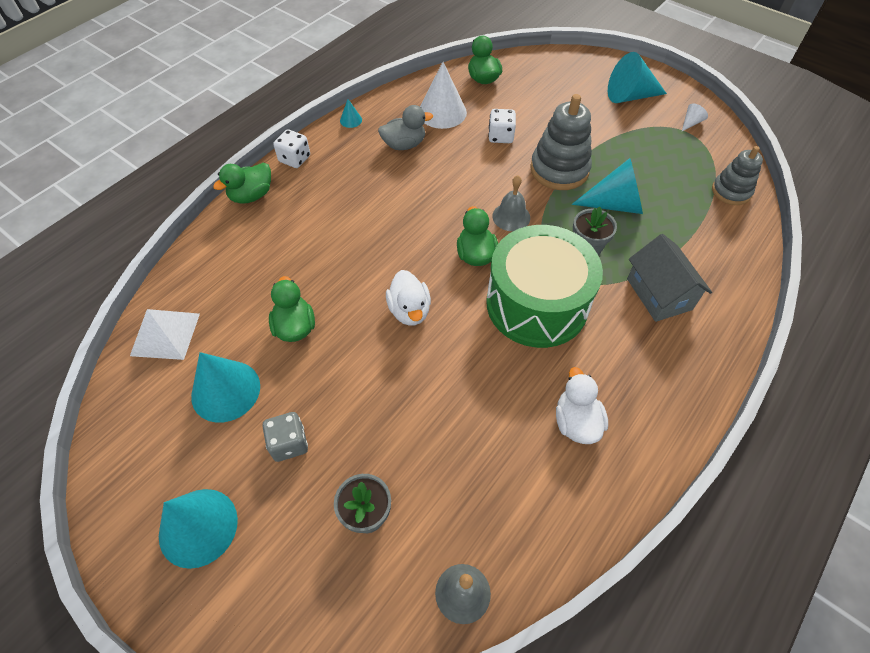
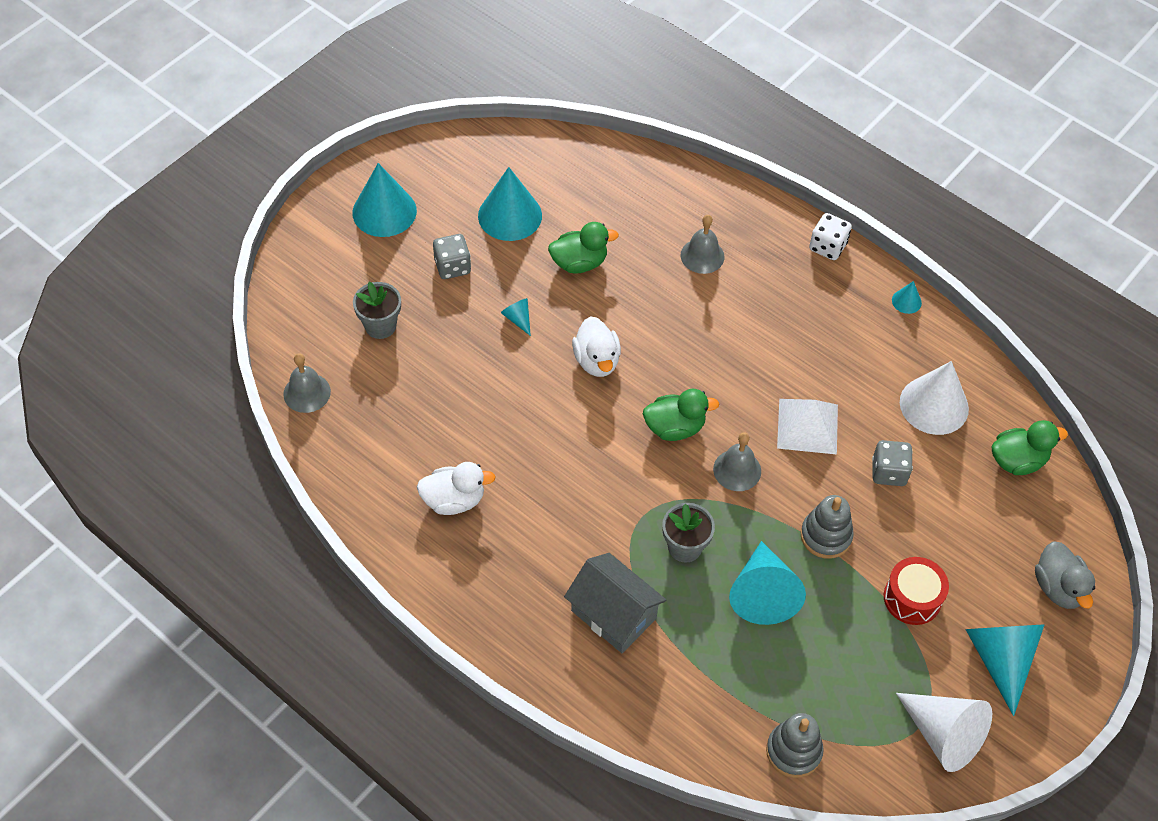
camera: 90 degrees right, 0 degrees up
(165, 334) = (575, 163): white pyramid -> white pyramid (807, 426)
(251, 195) = (763, 211): green duck -> none
(296, 236) = (702, 256): none -> grey bell
(361, 376) = (518, 319): none -> turquoise cone
(404, 145) = (862, 360): grey duck -> grey duck (1058, 588)
(409, 310) = (596, 361): white duck -> white duck turned 90 degrees counterclockwise
(500, 136) = (888, 472): white dice -> grey dice
(537, 304) = (602, 482): green drum -> none
(559, 170) = (826, 536): grey stacking toy -> grey stacking toy, size x0.64
(597, 130) = (912, 598): none -> red drum
(659, 294) = (613, 614): grey house -> grey house turned 60 degrees clockwise
(691, 123) = (943, 735): white cone -> white cone, size x2.22

